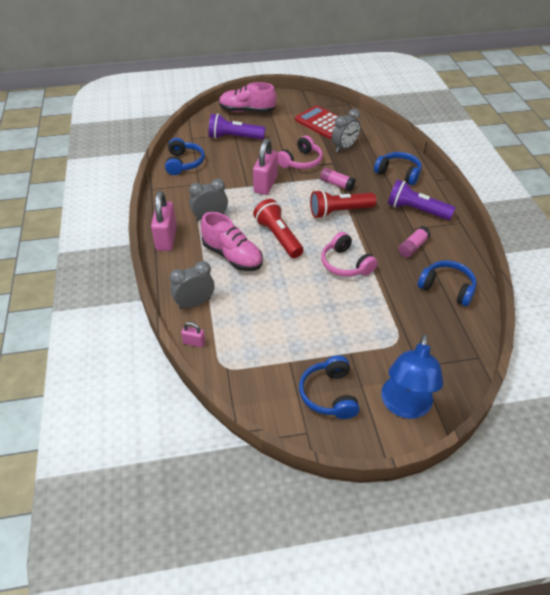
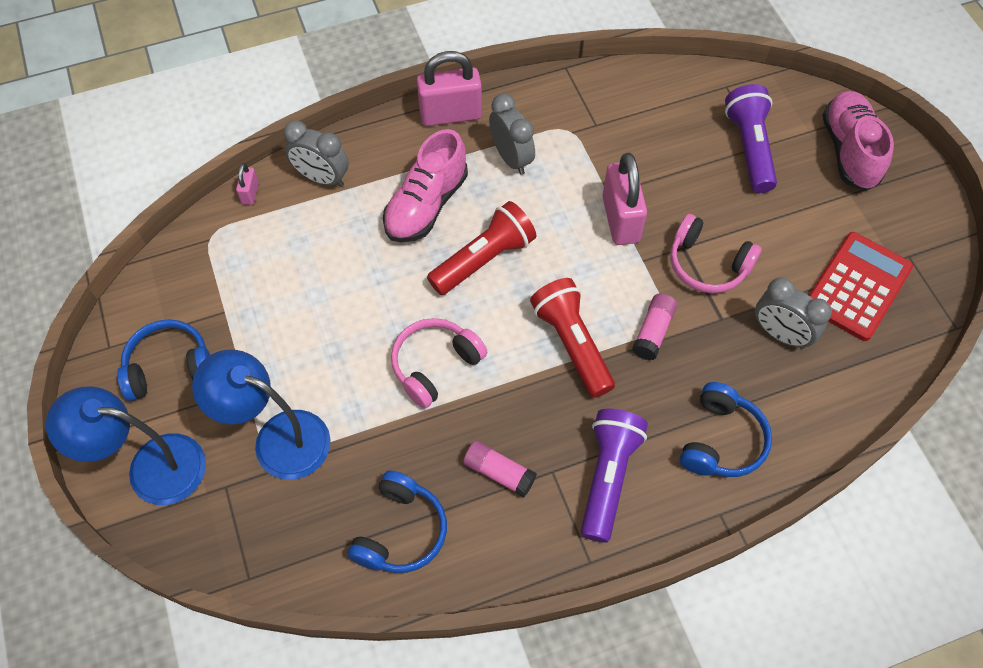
camera: 80 degrees right, 15 degrees up
(184, 163) = (647, 92): blue headphones -> none
(194, 303) = (322, 178): grey clock -> grey clock turned 150 degrees clockwise
(265, 184) = (620, 219): pink padlock -> pink padlock turned 75 degrees clockwise
(387, 338) = (278, 438): none -> blue lamp

